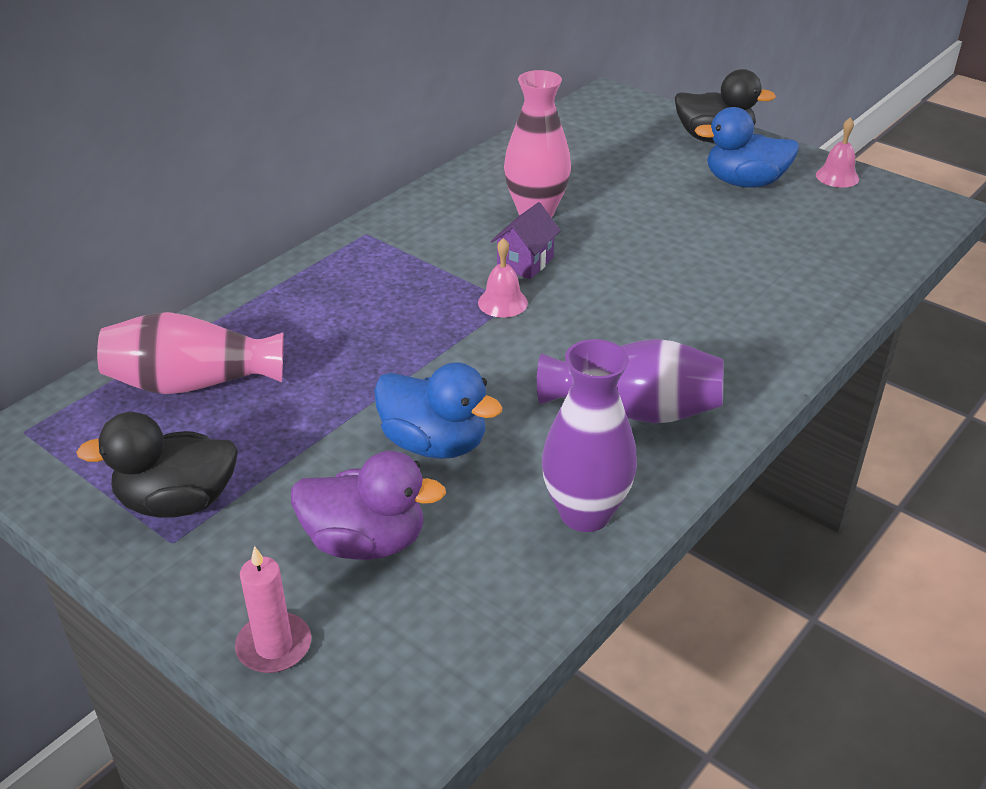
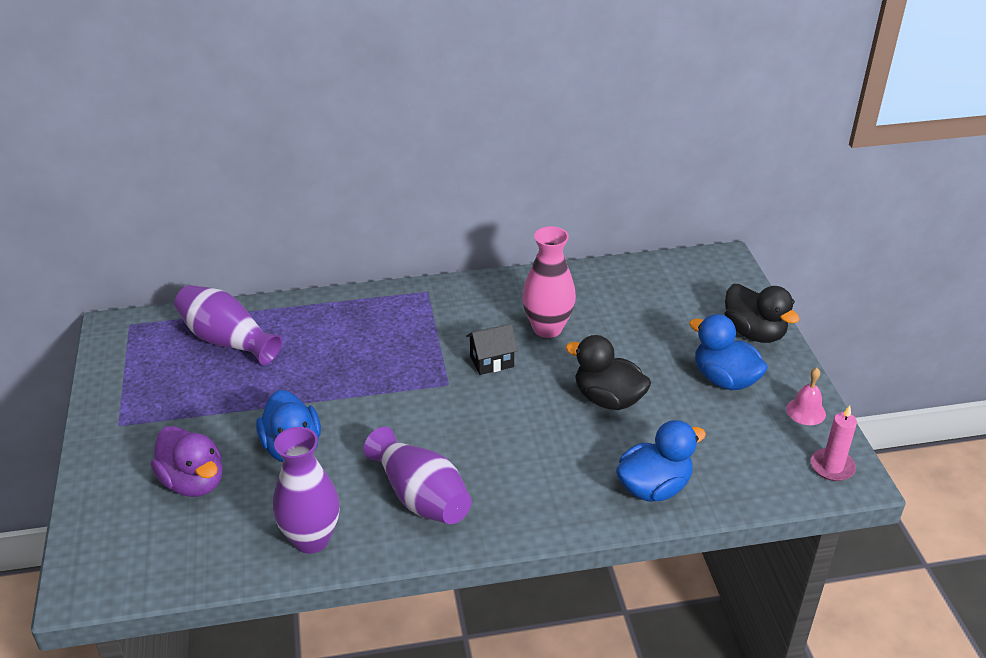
camera: 40 degrees right, 0 degrees up
(178, 502) = (144, 405): black duck -> black duck (608, 399)
(193, 383) = (227, 340): pink vase -> purple vase
(274, 646) = (94, 508): pink candle -> pink candle (832, 467)
(502, 302) = (442, 381): pink bell -> none
(525, 263) = (492, 361): purple house -> black house
(816, 289) = (654, 487): none -> blue duck

